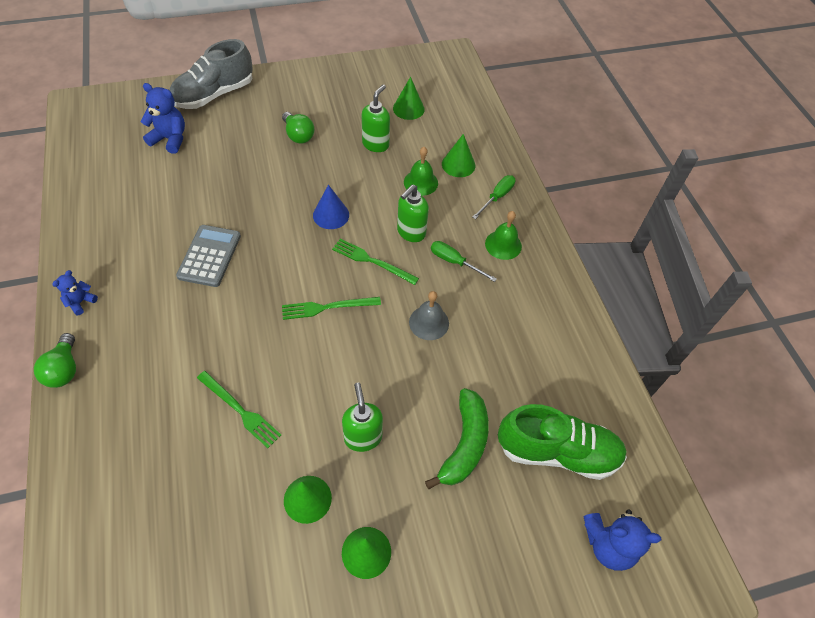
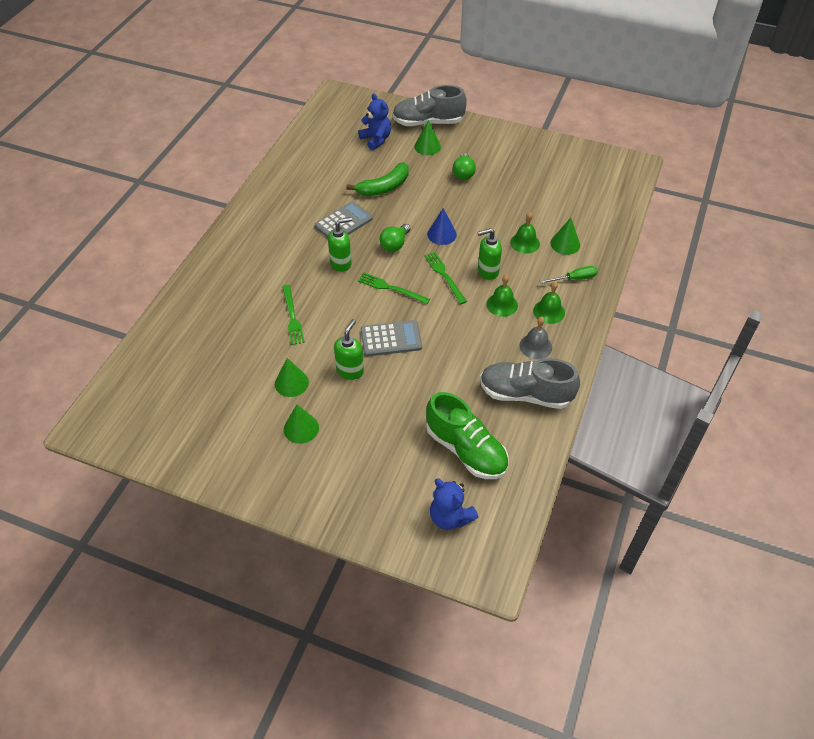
camera: 40 degrees right, 5 degrees down
(64, 369) = (217, 244): green light bulb -> green light bulb (395, 244)
(81, 302) = (251, 213): blue teddy bear -> none
(376, 144) = (514, 203): green soap dispenser -> green soap dispenser (341, 263)
(376, 369) = (391, 339): none -> grey calculator
(408, 109) = (562, 189): green cone -> green cone (427, 146)
(429, 322) = (449, 331): grey bell -> grey bell (535, 346)
(454, 262) = (502, 304): green screwdriver -> green bell
(464, 444) = (409, 410): green banana -> green banana (384, 187)
(557, 349) = (525, 394): none -> grey shoe

